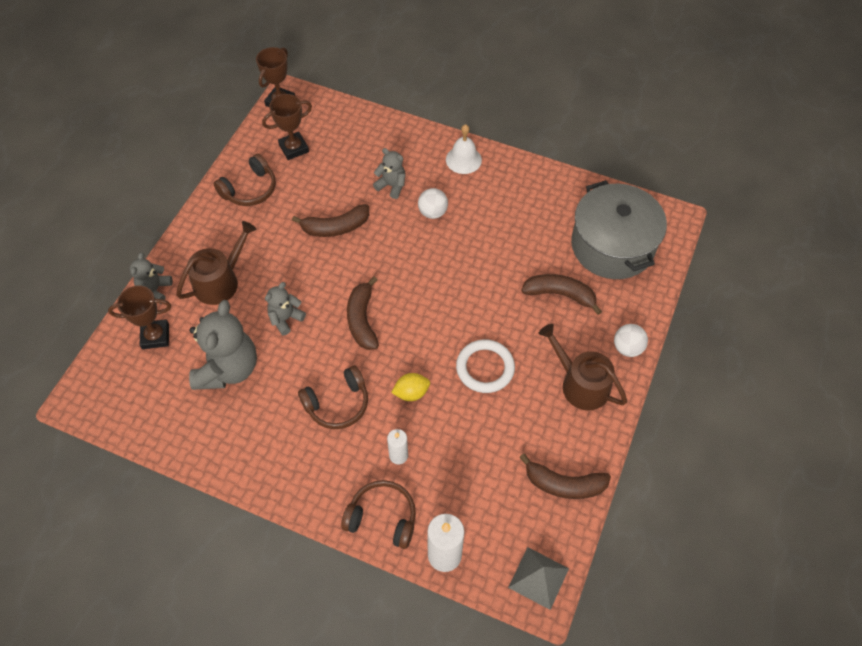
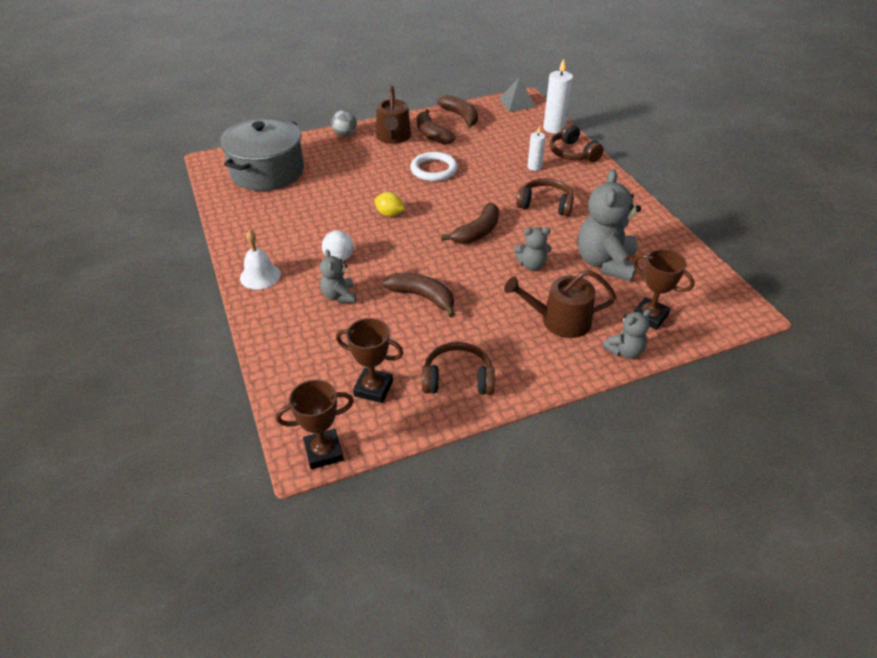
camera: 135 degrees left, 15 degrees down
(228, 368) = (605, 263): grey teddy bear -> grey teddy bear turned 45 degrees counterclockwise
(411, 393) = (492, 184): yellow lemon -> yellow lemon (389, 214)
(560, 294) = (338, 171): brown banana -> brown banana (431, 134)
(627, 348) = (345, 134): white ball -> grey ball

